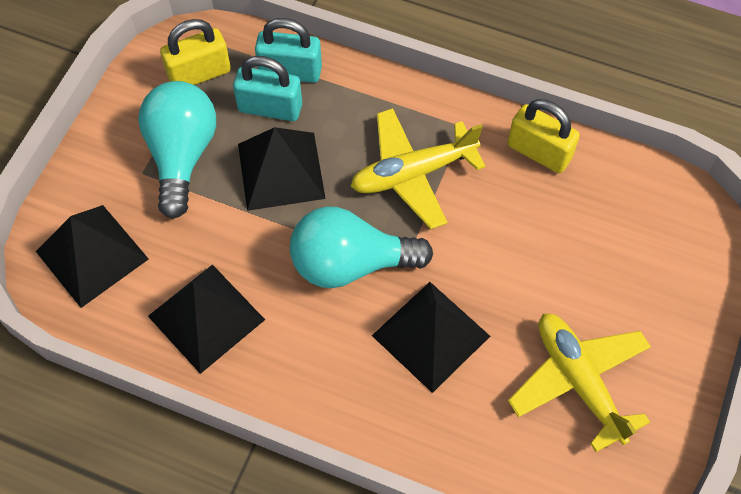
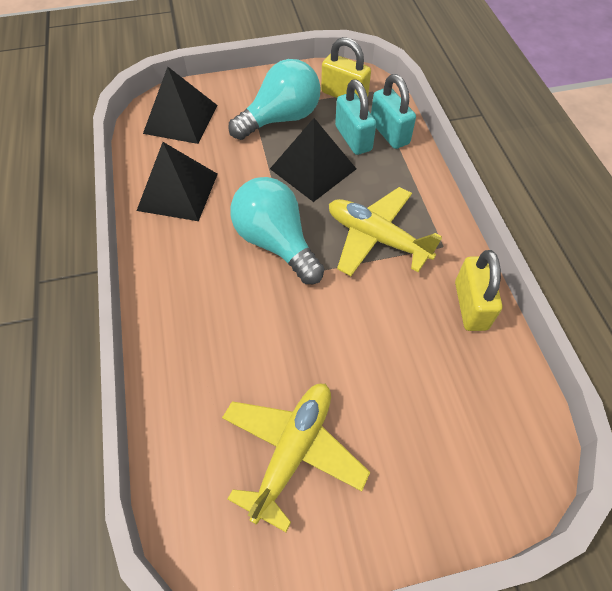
camera: 55 degrees right, 5 degrees down
(431, 335) = (256, 322): black pyramid -> none

